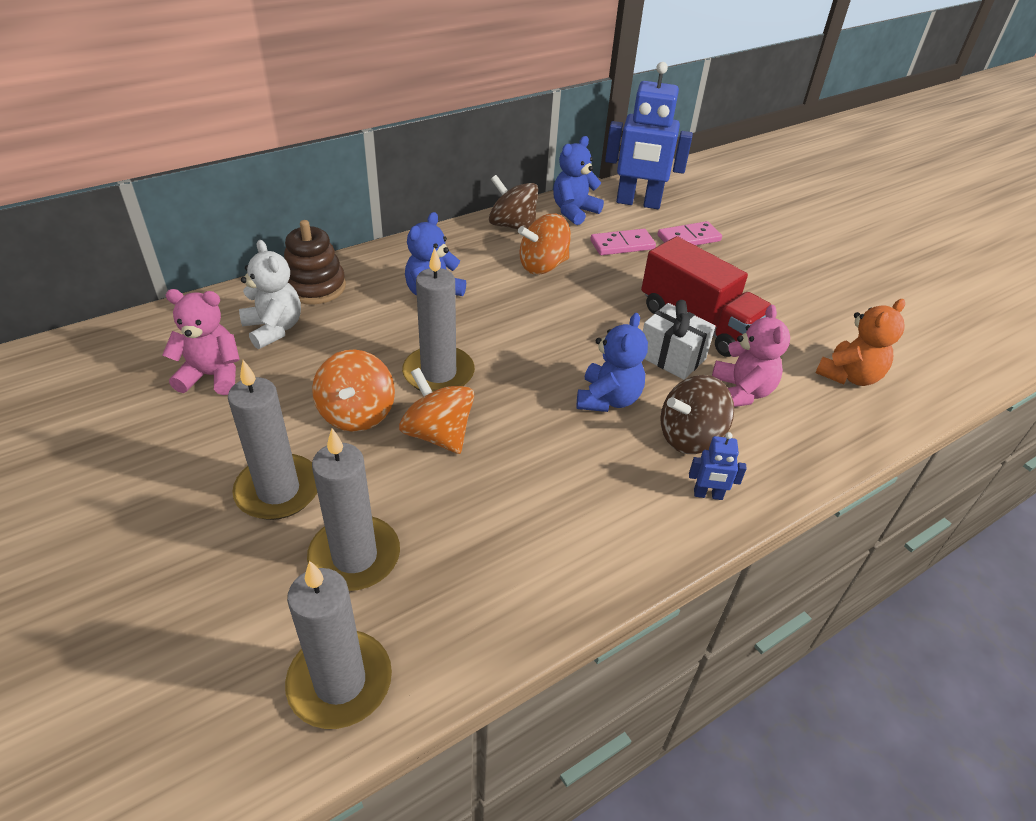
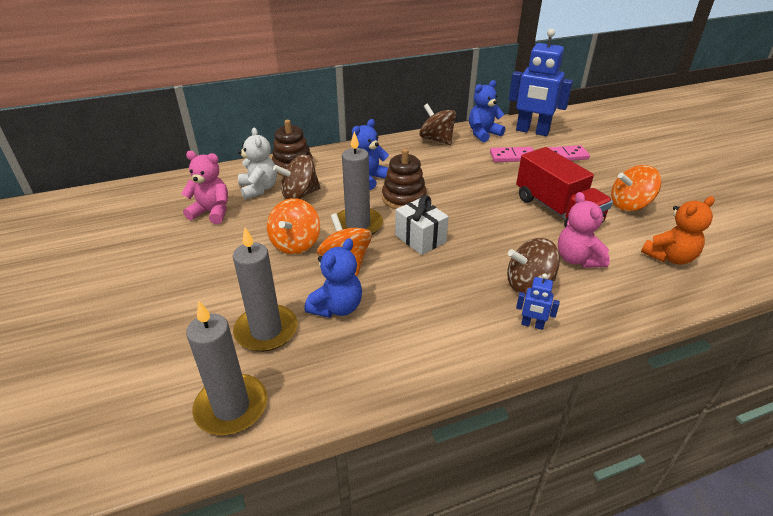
camera: 15 degrees right, 5 degrees down
(278, 490) = (230, 284): grey candle -> none
(339, 332) = (300, 194): none -> brown spinning top
(491, 324) = (404, 198): none -> brown stacking toy
(543, 266) = (451, 165): orange spinning top -> orange spinning top (629, 205)
(608, 399) = (473, 253): blue teddy bear -> blue teddy bear (337, 307)
(671, 357) = (529, 231): white gift -> white gift (420, 239)
(741, 392) = (577, 259): pink teddy bear -> pink teddy bear turned 150 degrees clockwise

